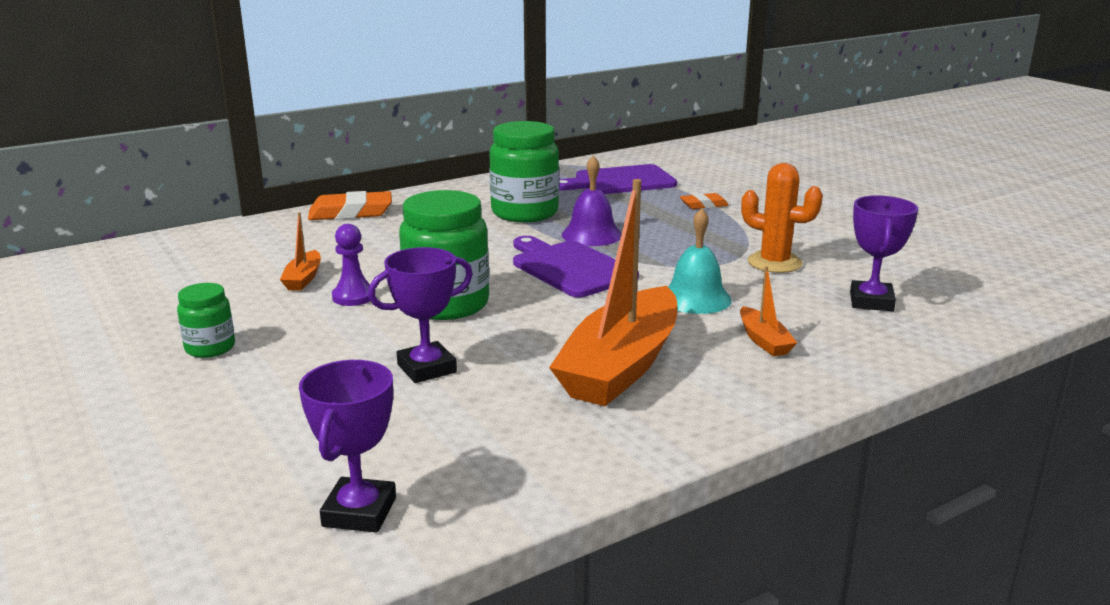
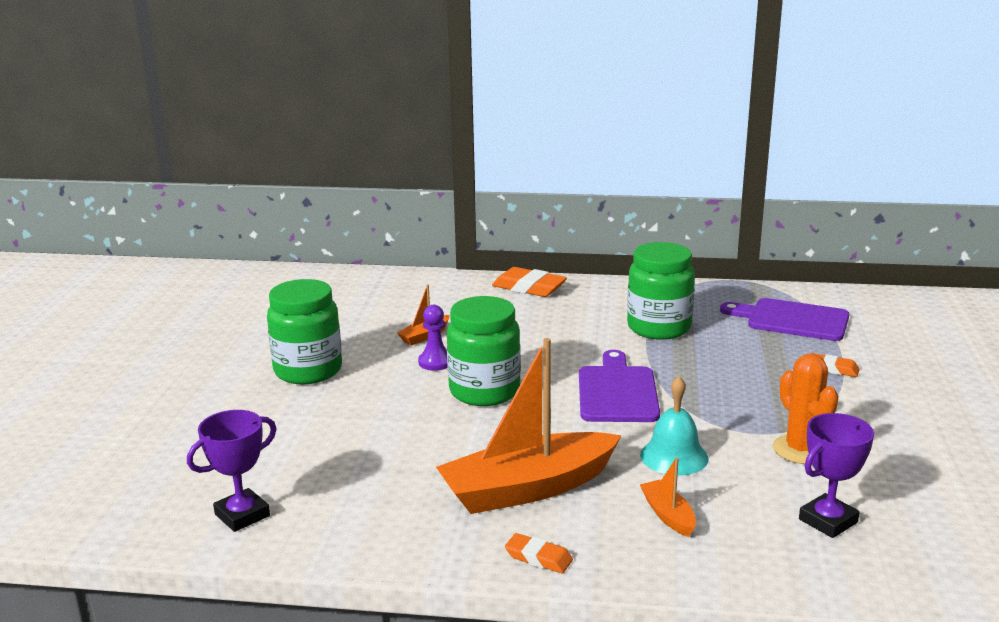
camera: 40 degrees right, 0 degrees up
(210, 348) = (308, 371): green jar -> green jar, size x1.90
(426, 368) = (403, 436): purple trophy -> none
(591, 235) = (682, 367): purple bell -> none
(723, 414) = (538, 558): none -> orange eraser
(764, 341) = (668, 515): orange boat -> orange boat turned 135 degrees clockwise

